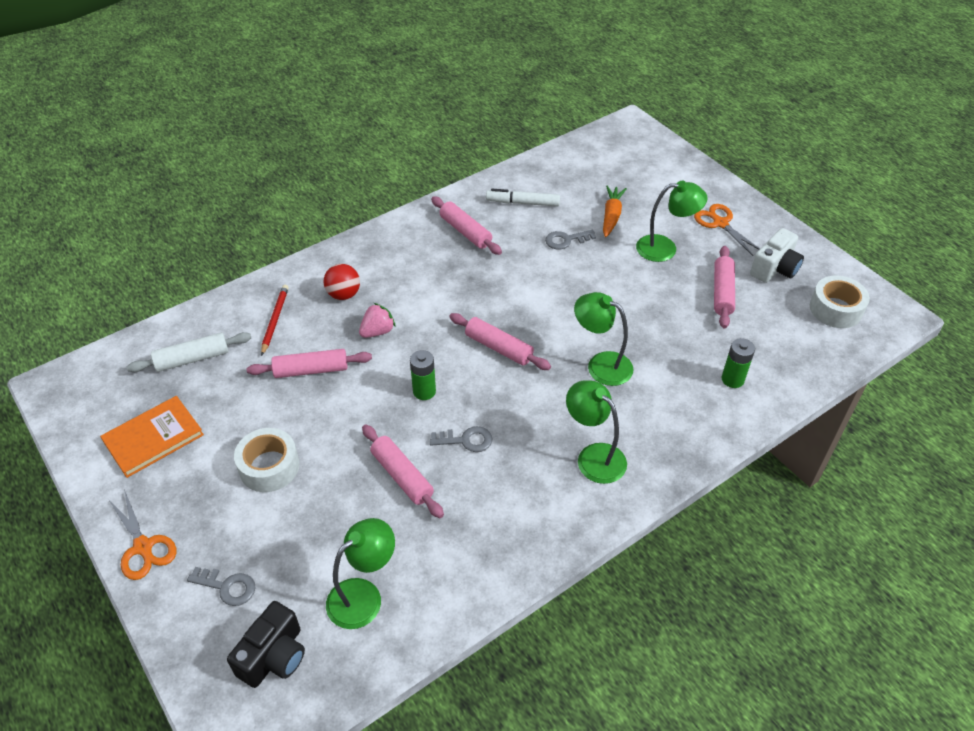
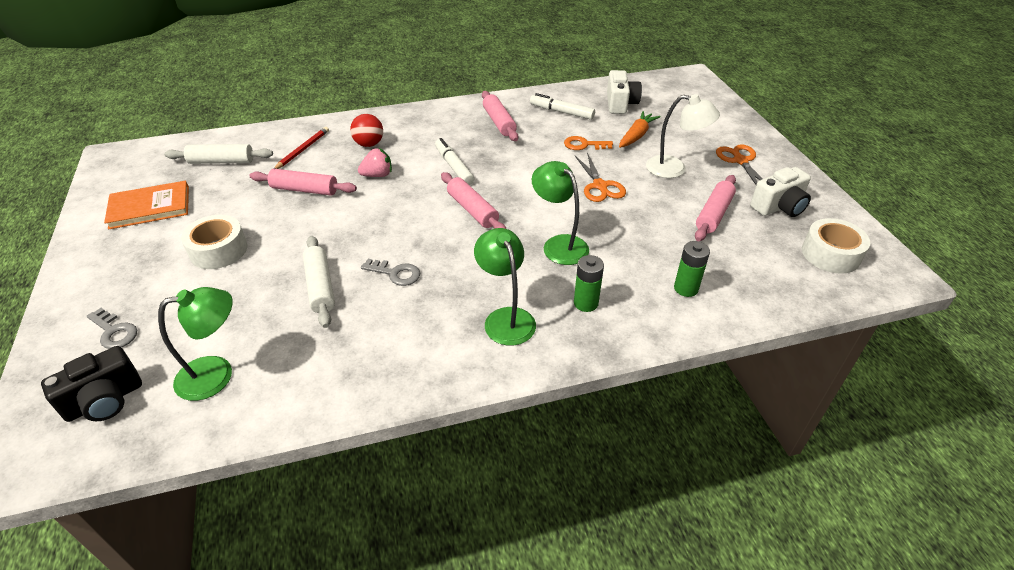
camera: 20 degrees right, 5 degrees down
(143, 547) = (77, 282): orange scissors -> orange scissors (600, 186)
(402, 476) = (320, 287): pink rolling pin -> white rolling pin
(424, 391) = (385, 227): green battery -> green battery (585, 303)
(450, 300) = (454, 166): none -> white marker
(566, 240) = (584, 145): grey key -> orange key
(576, 178) = (620, 104): none -> white camera
(665, 248) = (674, 169): green lamp -> white lamp

